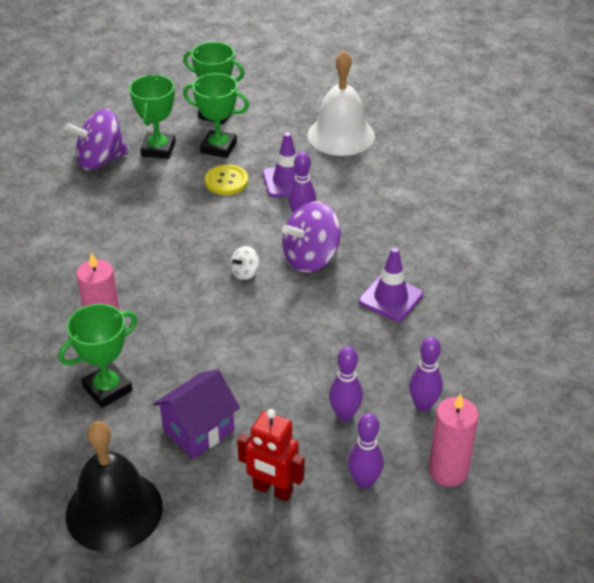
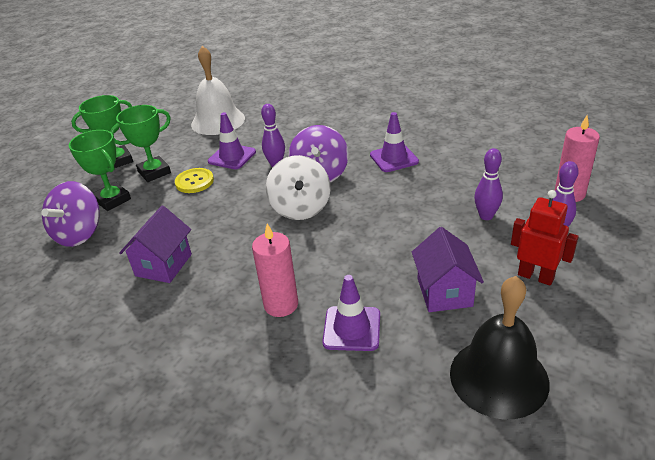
camera: 50 degrees left, 5 degrees down
(100, 233) = (163, 265): none -> purple house
(107, 389) = (352, 328): green trophy -> purple traffic cone
(245, 273) = (300, 208): white spinning top -> white spinning top, size x2.11
(272, 490) = (535, 276): red robot -> red robot turned 120 degrees counterclockwise
(423, 405) = (503, 182): purple bowling pin -> none

